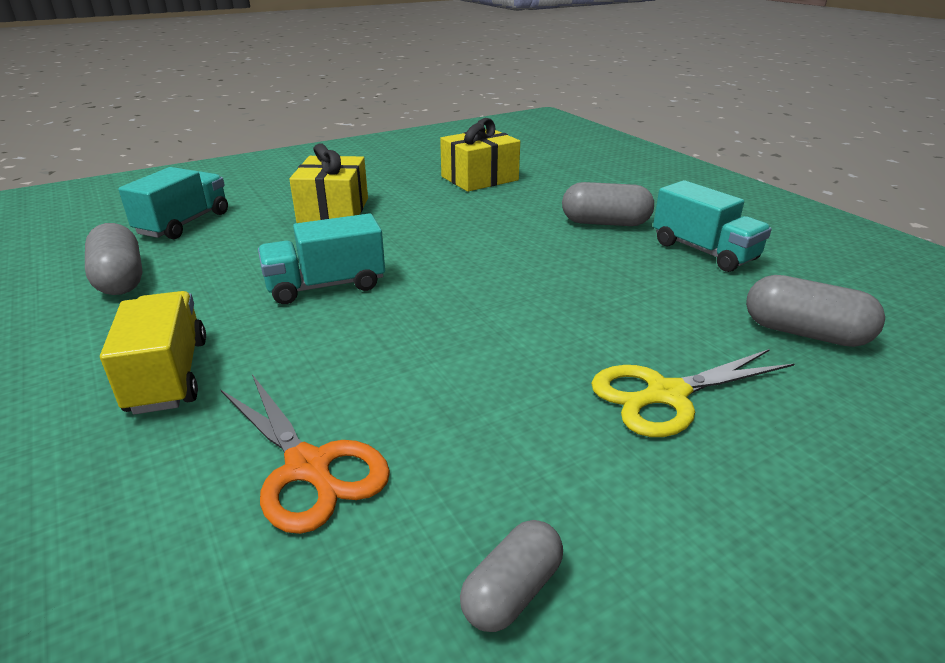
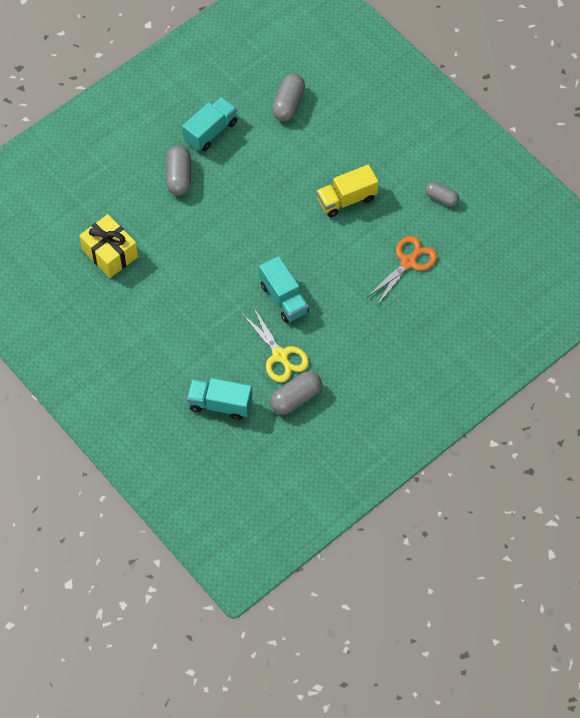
camera: 100 degrees left, 30 degrees up
(168, 375) = (370, 331): yellow truck -> yellow truck (346, 199)
(333, 210) = (184, 327): yellow gift -> none
(666, 395) = (344, 157): yellow scissors -> yellow scissors (280, 355)

